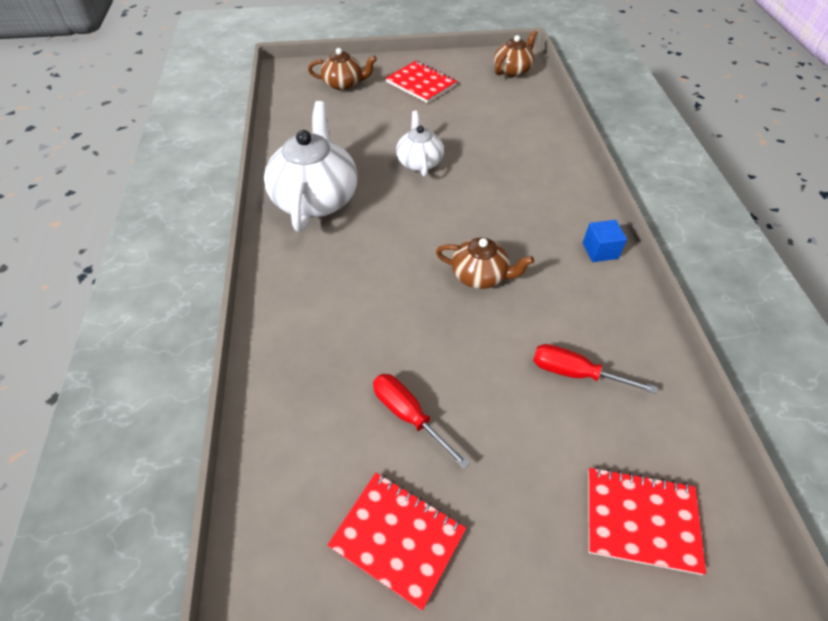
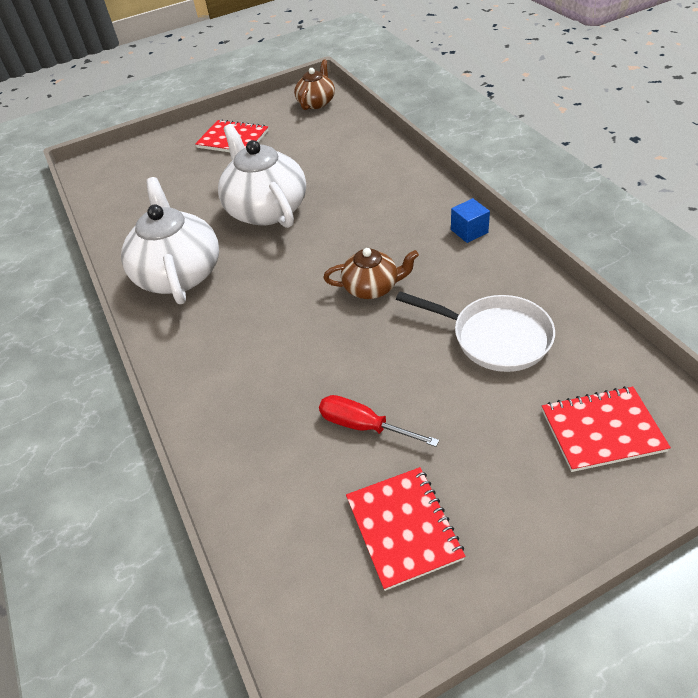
camera: 15 degrees left, 5 degrees down
(344, 84) = (154, 162): brown teapot -> none
(397, 538) = (403, 528): red notebook -> red notebook turned 60 degrees clockwise
(419, 162) = (266, 209): white teapot -> white teapot, size x1.77
(575, 373) = (495, 337): red screwdriver -> white pan

